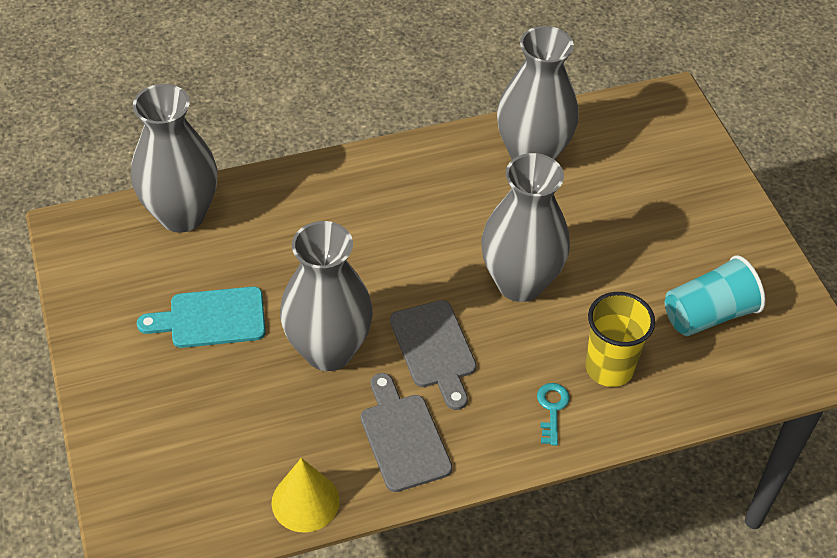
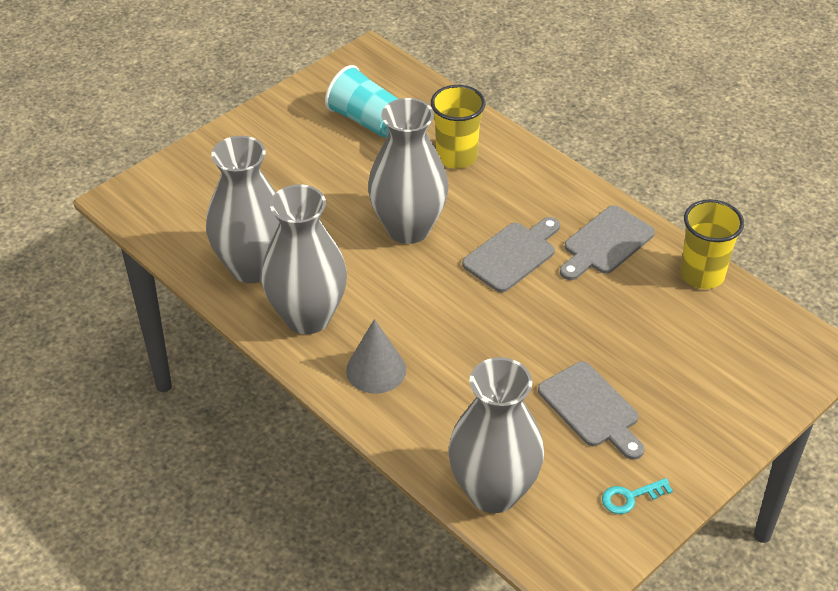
camera: 115 degrees left, 5 degrees down
(211, 318) = (591, 408): turquoise cutting board -> grey cutting board
(305, 501) = (702, 275): yellow cone -> yellow cup
(328, 350) = (563, 317): grey vase -> grey vase (307, 317)
(357, 192) = (376, 370): none -> grey cone
(552, 409) = (517, 175): turquoise key -> turquoise key (630, 497)

